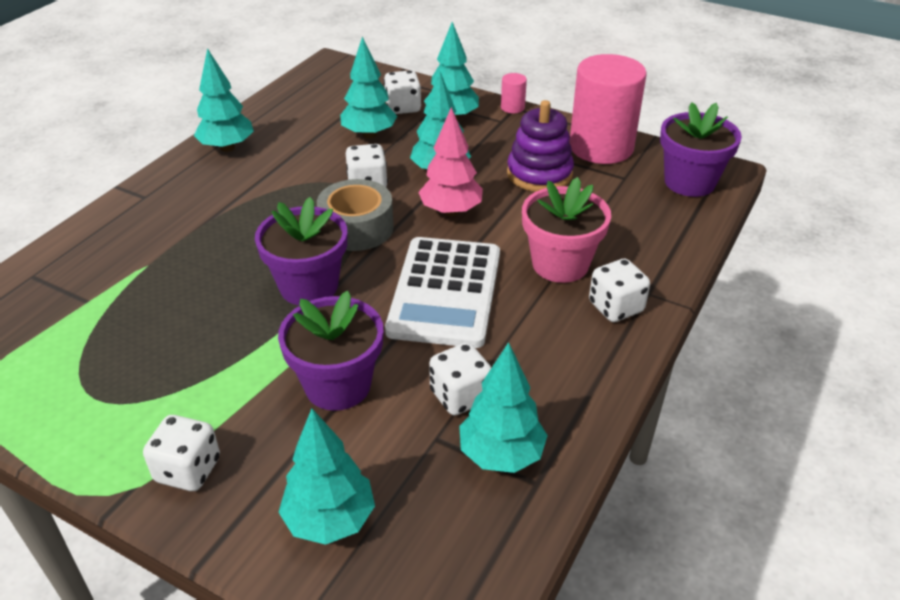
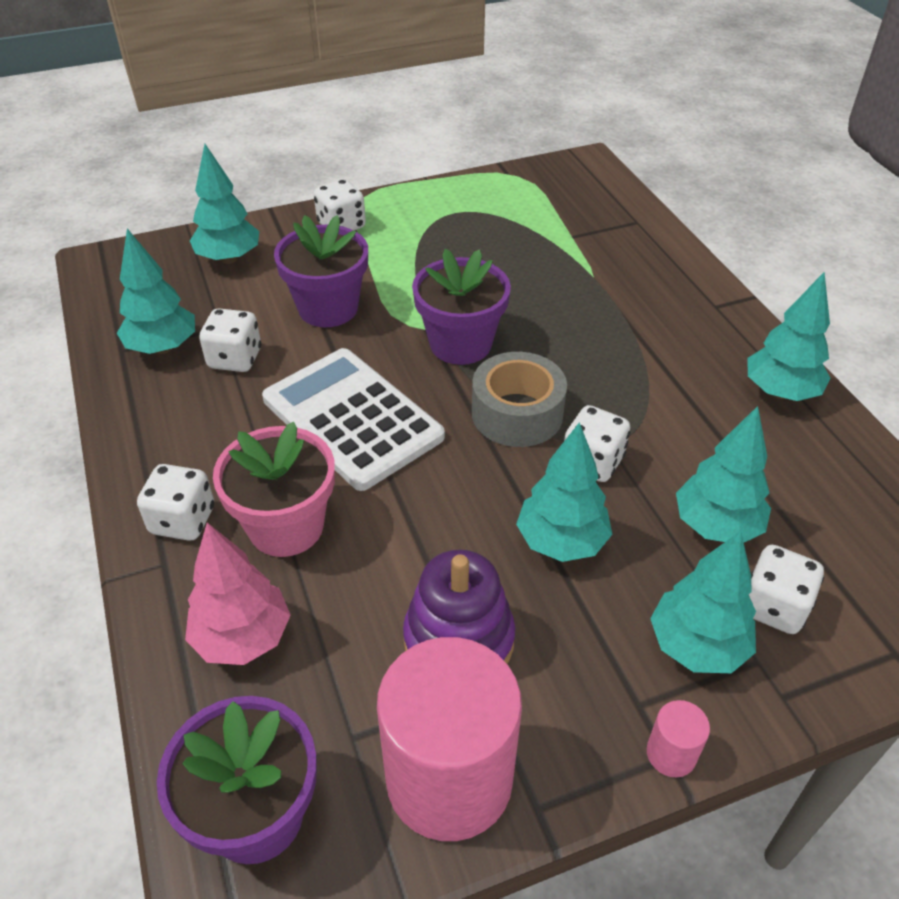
camera: 130 degrees right, 5 degrees up
(451, 211) = (470, 500): pink tree -> pink tree (243, 638)

